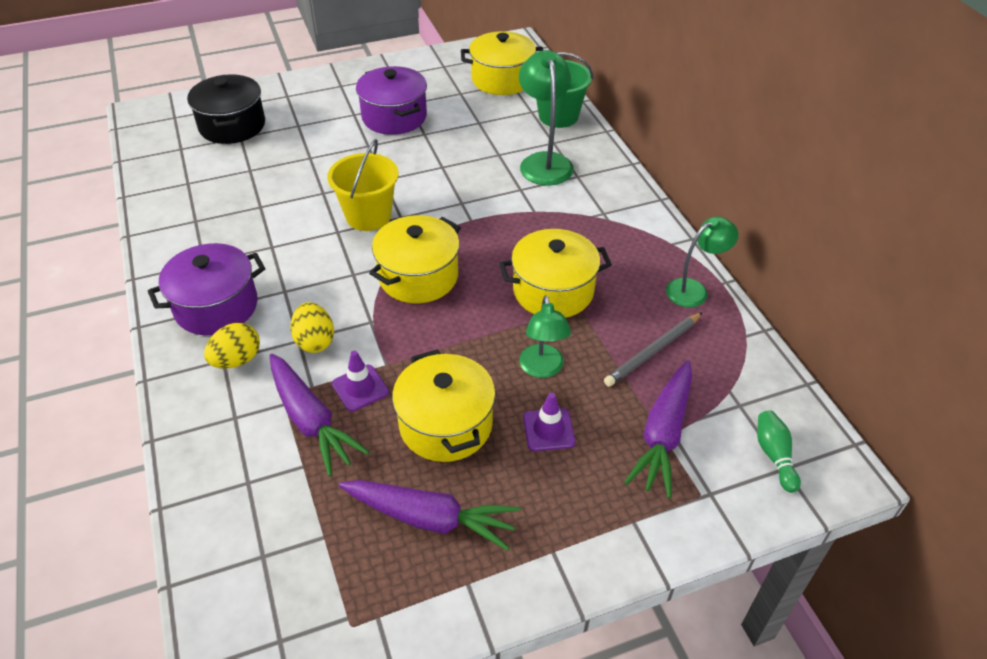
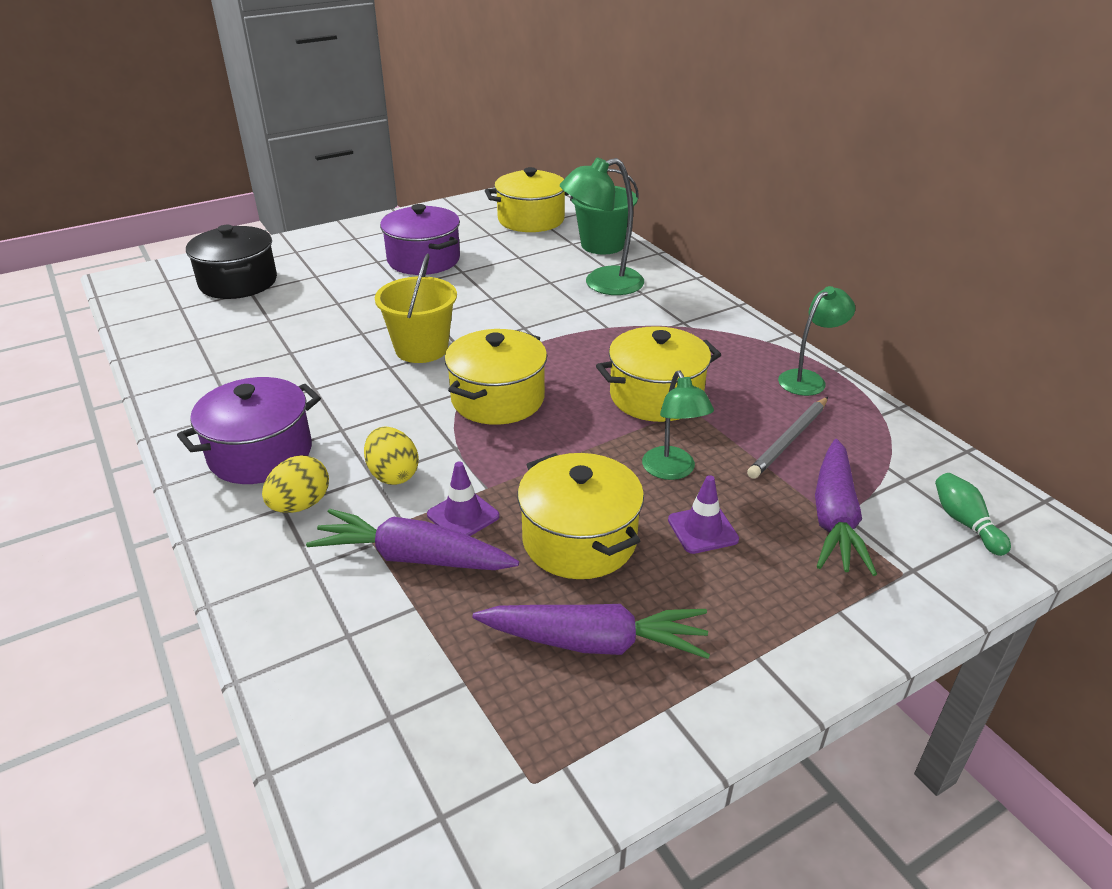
camera: 10 degrees left, 10 degrees down
(311, 421) = (412, 557): purple carrot -> purple carrot turned 150 degrees clockwise
(544, 162) = (602, 284): green lamp -> green lamp turned 90 degrees counterclockwise

